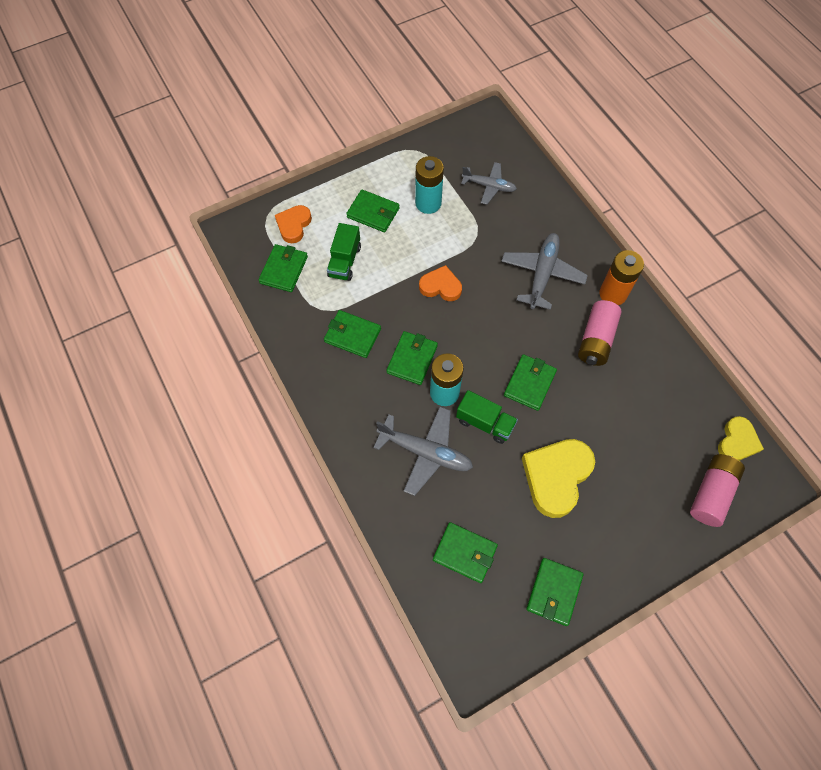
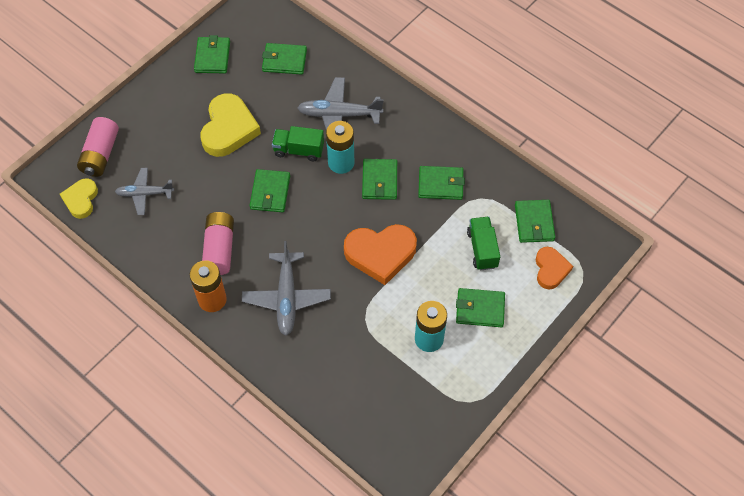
camera: 160 degrees right, 5 degrees down
(440, 286) = (380, 254): orange heart -> orange heart, size x1.68
(489, 186) = (372, 382): grey plane -> grey plane (144, 194)

